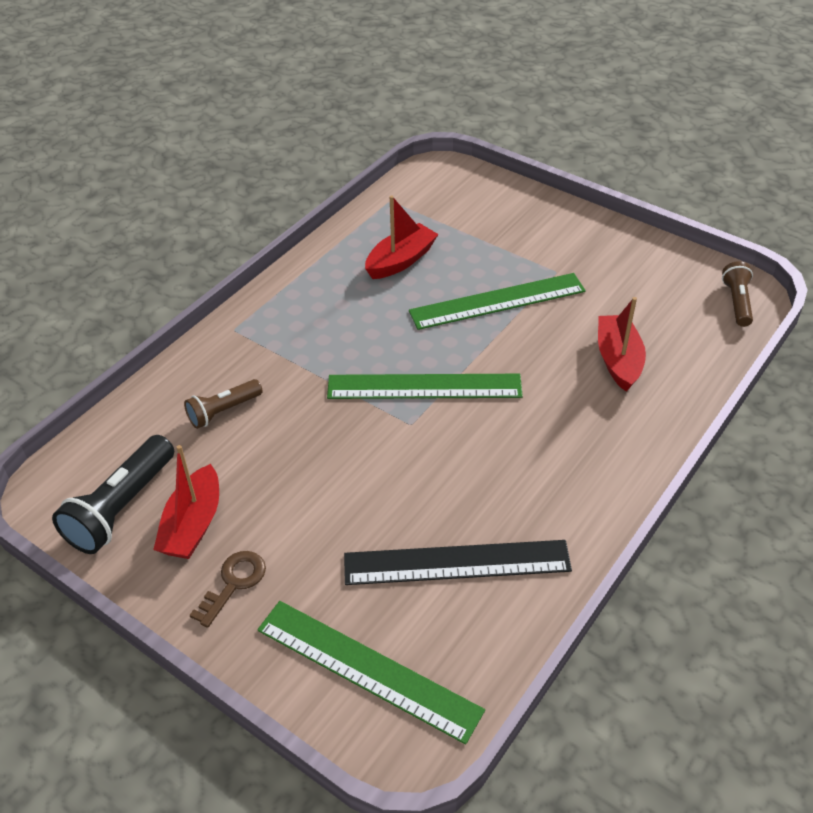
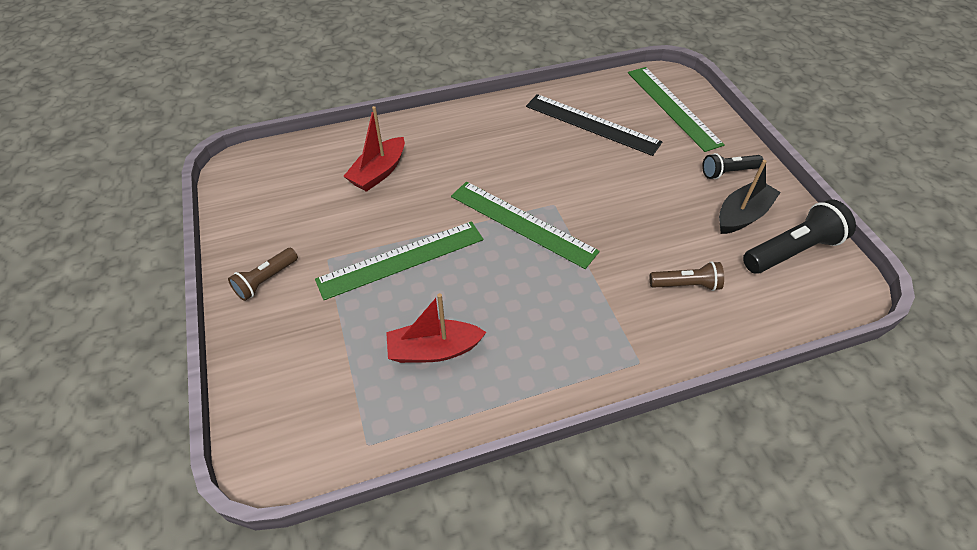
camera: 145 degrees left, 5 degrees up
(193, 525) = (742, 215): red boat -> black boat
(234, 583) = (728, 172): brown key -> black flashlight
(497, 301) = (401, 259): green ruler -> green ruler turned 45 degrees counterclockwise
(736, 302) = (253, 166): brown flashlight -> brown flashlight (266, 280)

